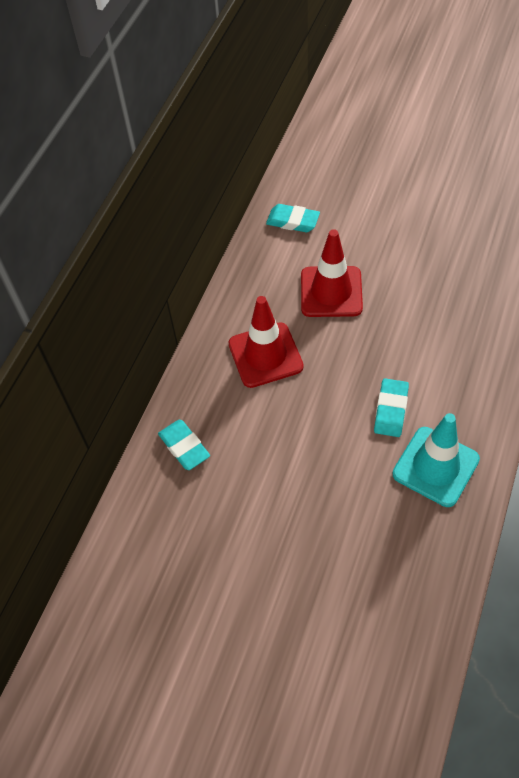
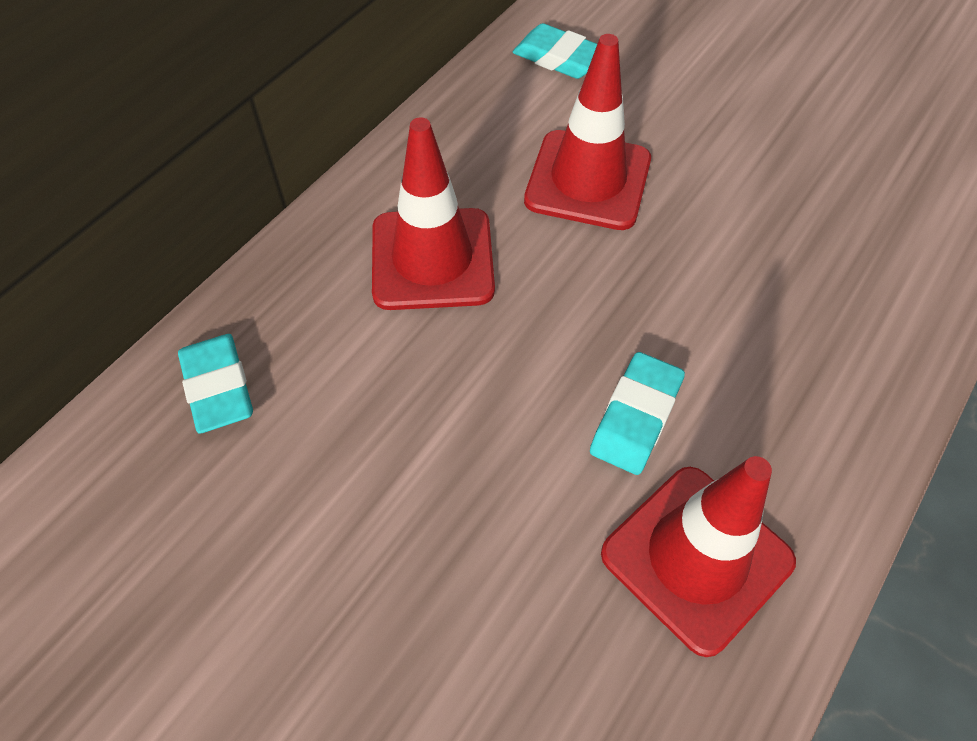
camera: 10 degrees right, 0 degrees up
(435, 466) = (696, 557): turquoise traffic cone -> red traffic cone

